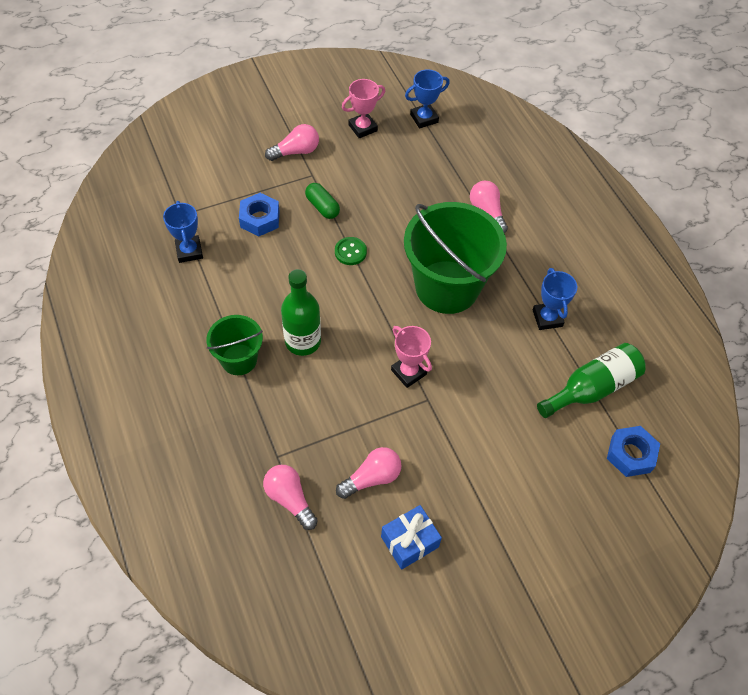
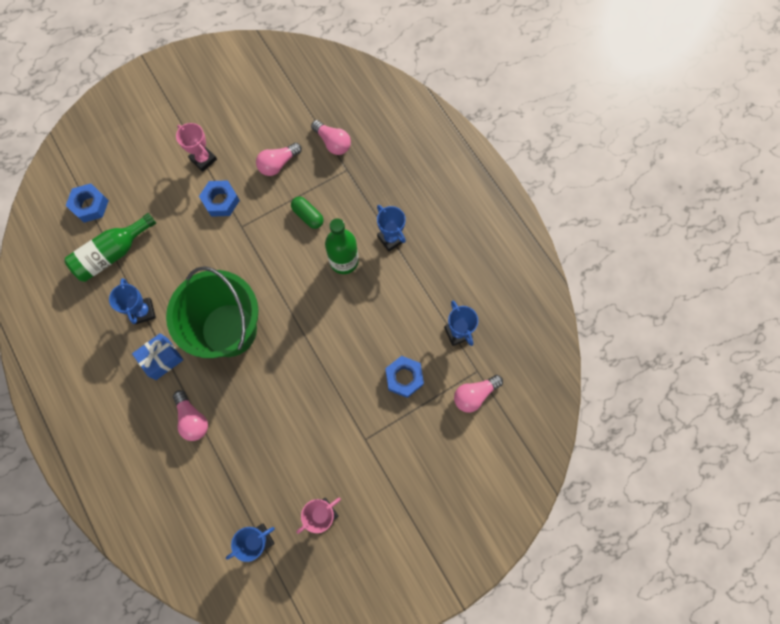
camera: 175 degrees right, 15 degrees up
(239, 359) = (391, 238): green bucket -> blue trophy
(296, 151) = (386, 468): pink light bulb -> pink light bulb (474, 395)
(322, 207) = (349, 401): green capsule -> green capsule (308, 216)
(350, 252) = (316, 354): green button -> none
(408, 372) = (257, 247): pink trophy -> pink trophy (203, 159)
(409, 541) = (249, 127): blue gift -> blue gift (162, 359)
(453, 436) = (221, 201): none -> blue nut

